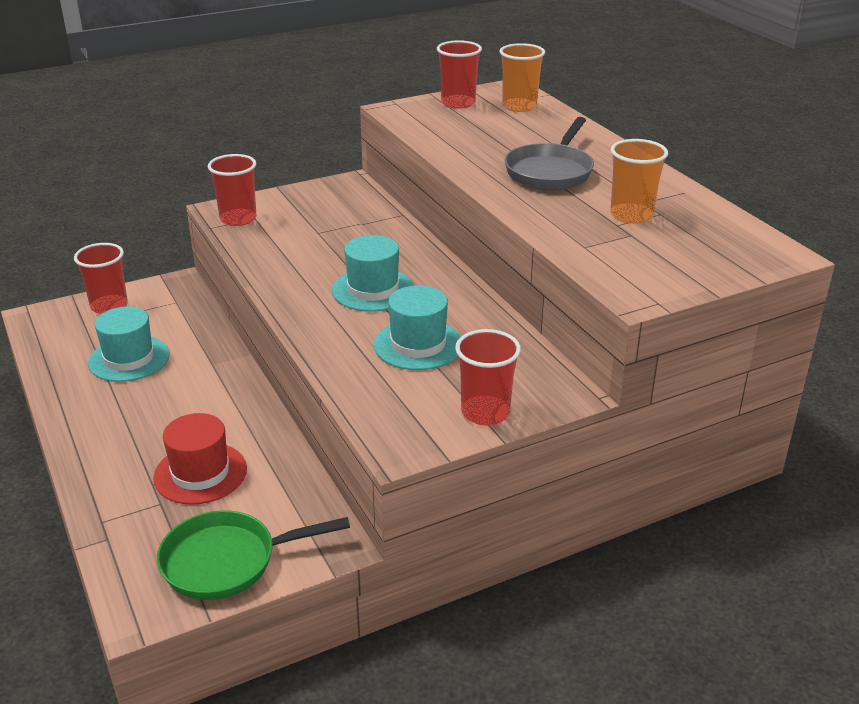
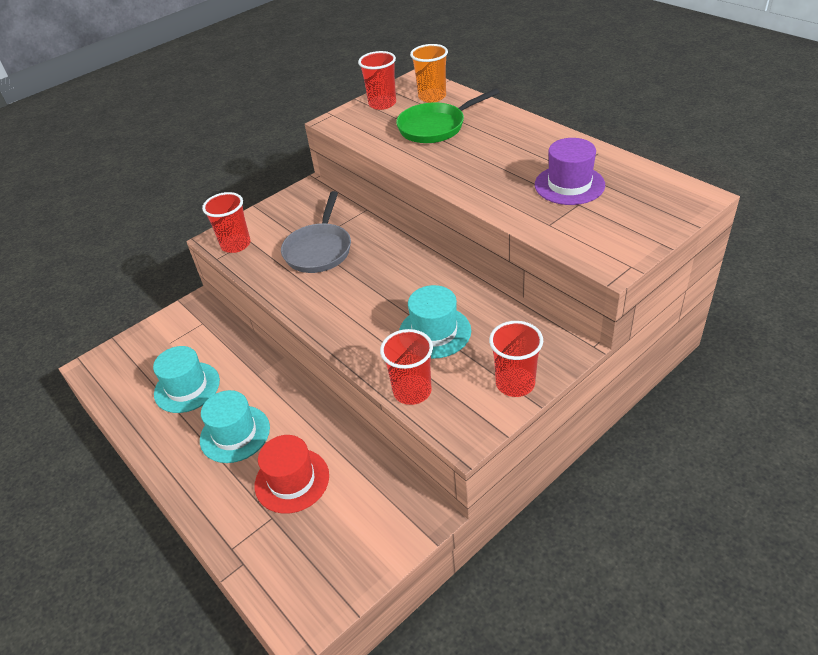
camera: 10 degrees left, 10 degrees up
(109, 306) = (148, 341): red cup -> red cup (412, 391)
(227, 561) = (348, 557): green pan -> green pan (435, 127)
(373, 290) = (375, 288): turquoise hat -> turquoise hat (235, 434)
(550, 171) = (487, 156): grey pan -> grey pan (319, 250)
(631, 215) = (569, 185): orange cup -> purple hat

